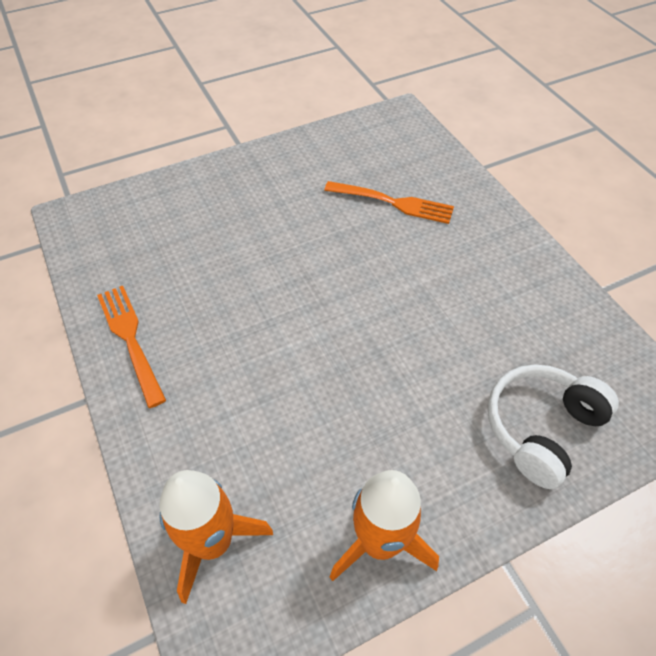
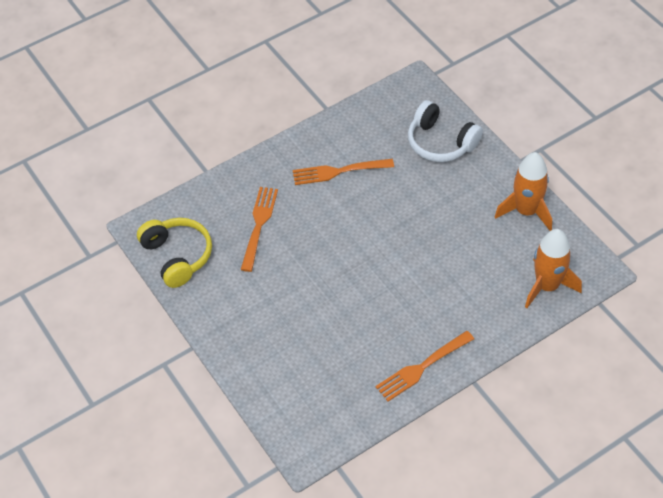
camera: 95 degrees left, 0 degrees up
(358, 137) = (177, 256): none -> yellow headphones
(479, 288) = (339, 171): none -> orange fork

